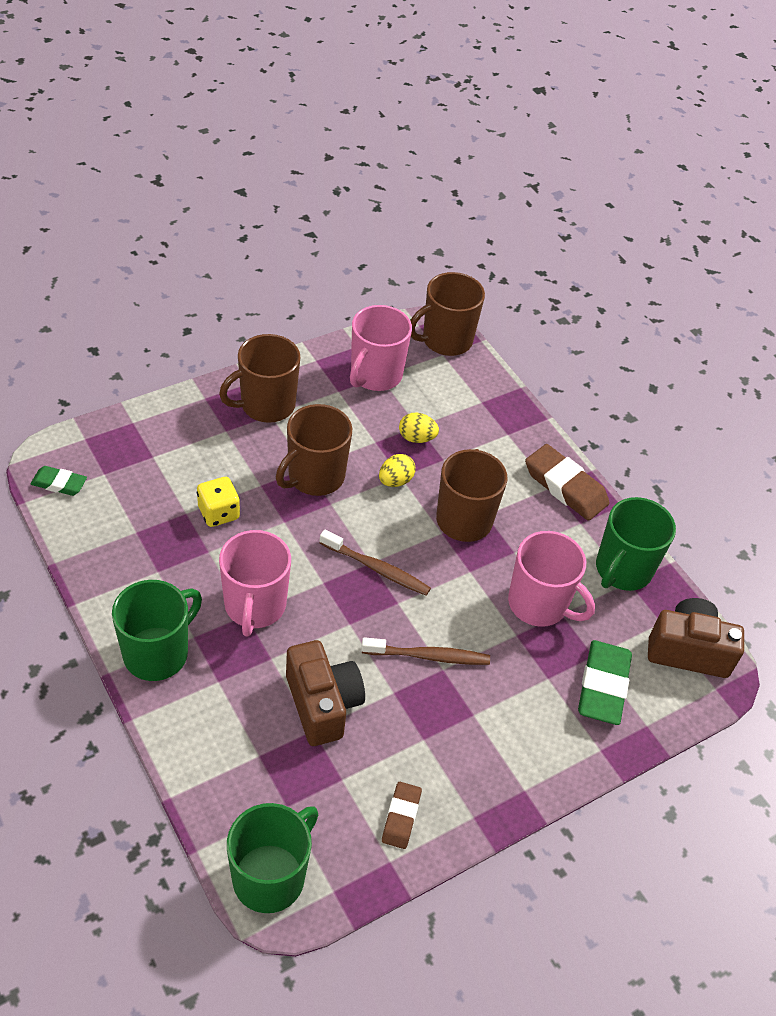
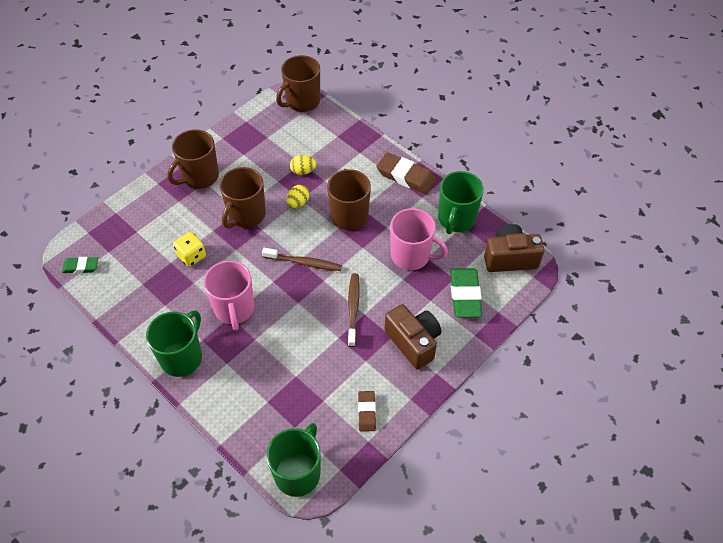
camera: 10 degrees left, 5 degrees up
(322, 704) = (297, 358): brown camera -> brown camera (413, 342)
(375, 375) = (264, 137): pink mug -> none
(428, 656) = (353, 308): brown toothbrush -> brown toothbrush turned 75 degrees counterclockwise

